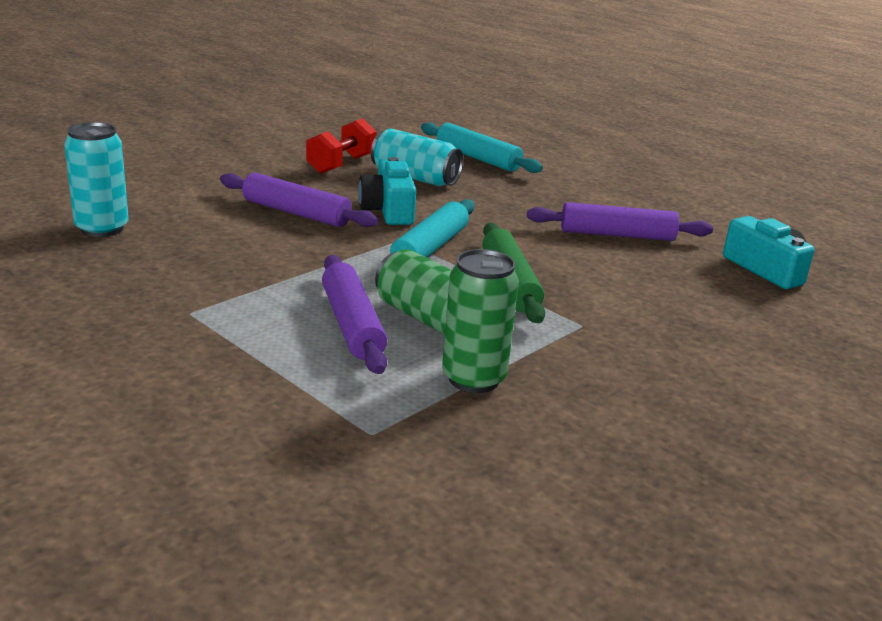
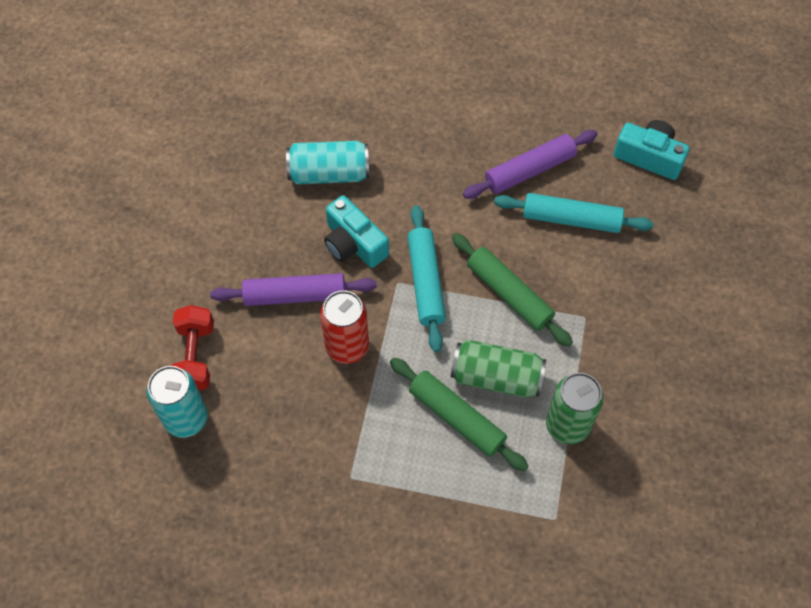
camera: 30 degrees left, 35 degrees up
(303, 250) = (347, 346): none -> red can
(341, 164) = (256, 189): red dumbbell -> red dumbbell (195, 357)
(352, 325) = (456, 418): purple rolling pin -> green rolling pin
(478, 158) = (347, 102): turquoise rolling pin -> turquoise rolling pin (571, 219)

